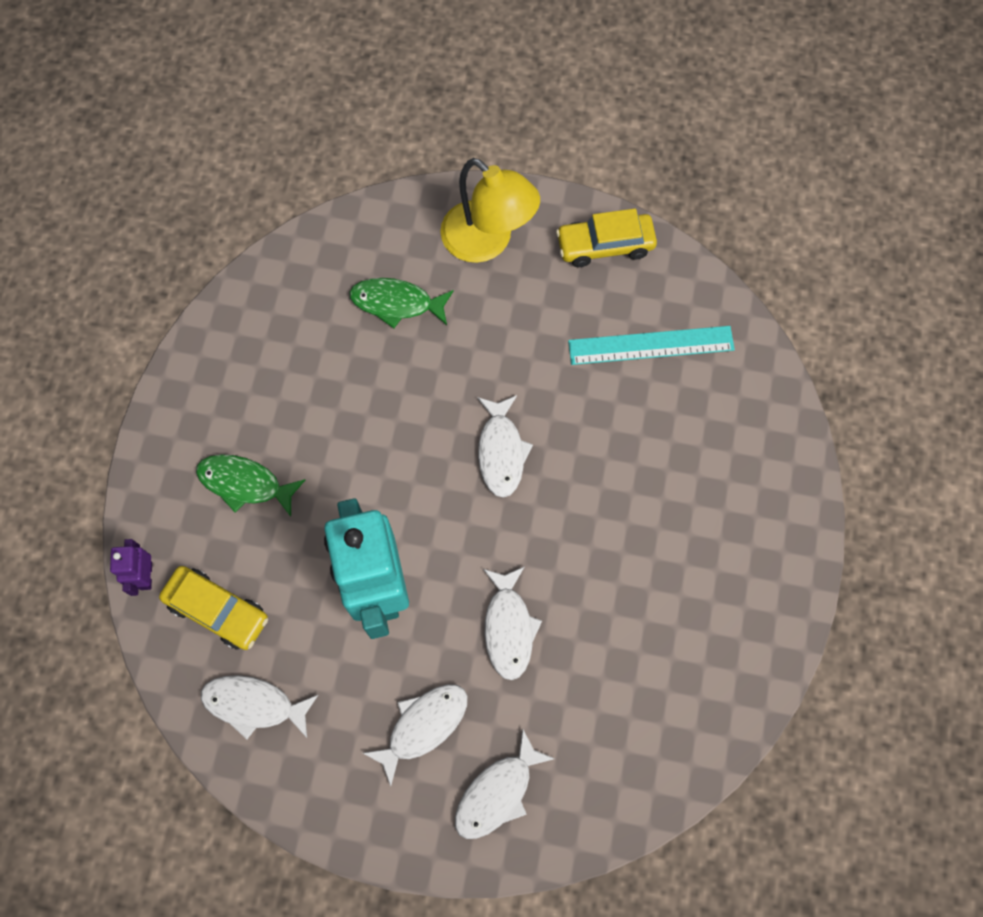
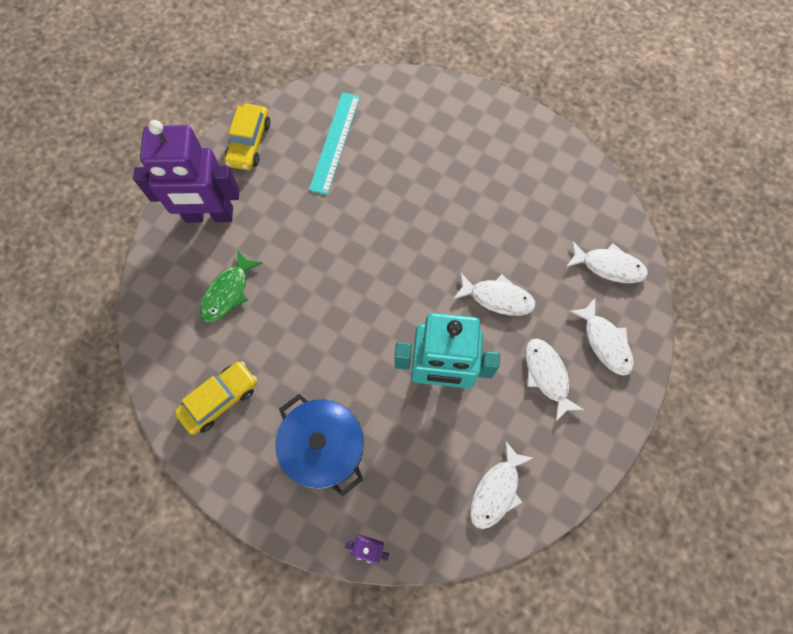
camera: 70 degrees left, 0 degrees up
(218, 610) = (416, 497): yellow car -> yellow car (220, 399)
(245, 483) = (324, 447): green fish -> blue pot
(487, 242) = (209, 215): yellow lamp -> purple robot
(501, 452) = (372, 260): white fish -> white fish (609, 266)

